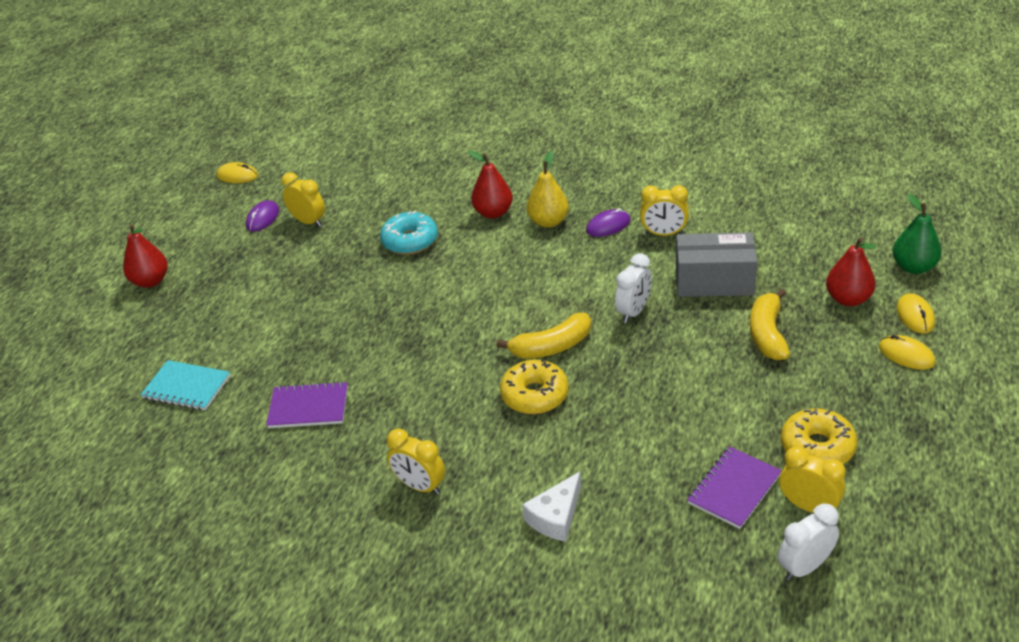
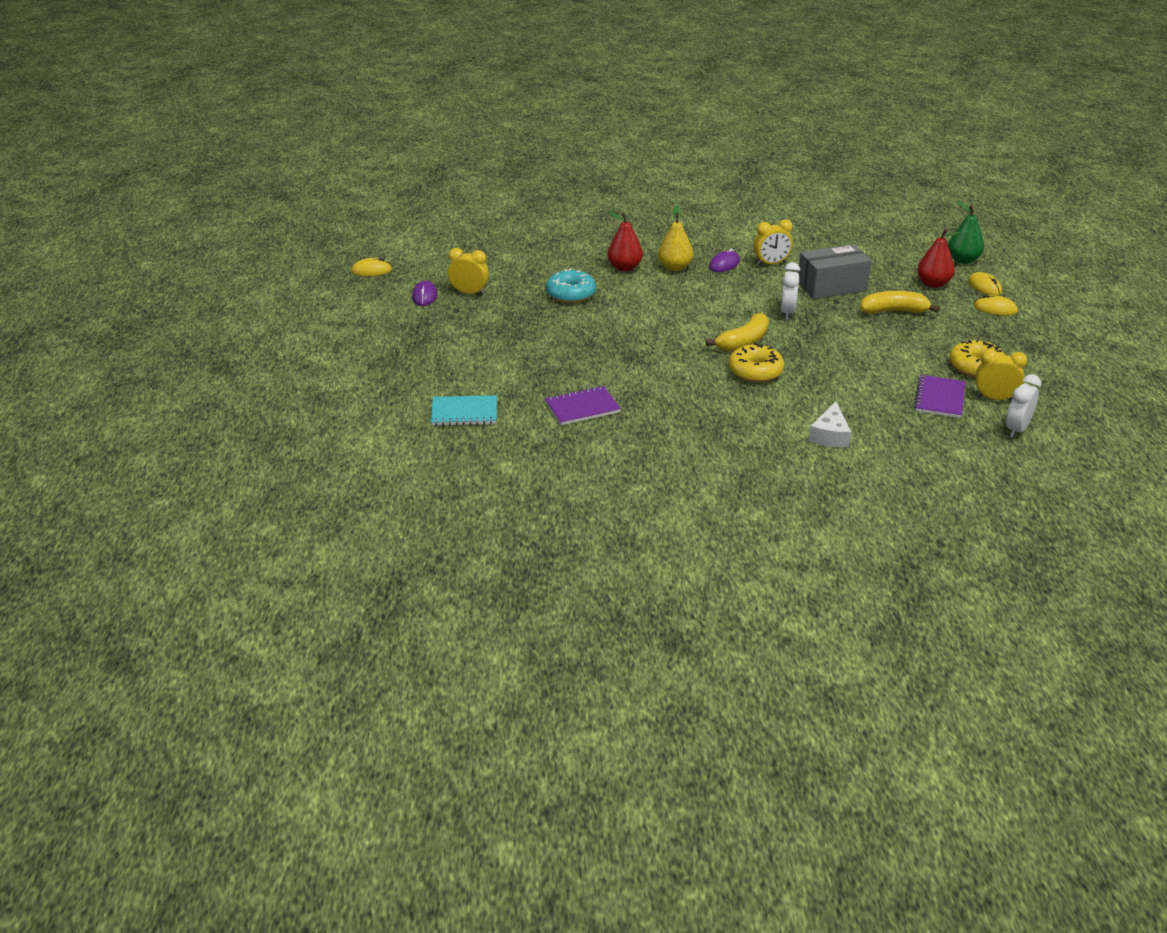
camera: 25 degrees left, 5 degrees down
(150, 281) = (360, 351): red pear -> none
(420, 486) = (715, 437): yellow clock -> none
(767, 334) = (894, 311): yellow banana -> yellow banana turned 105 degrees clockwise

